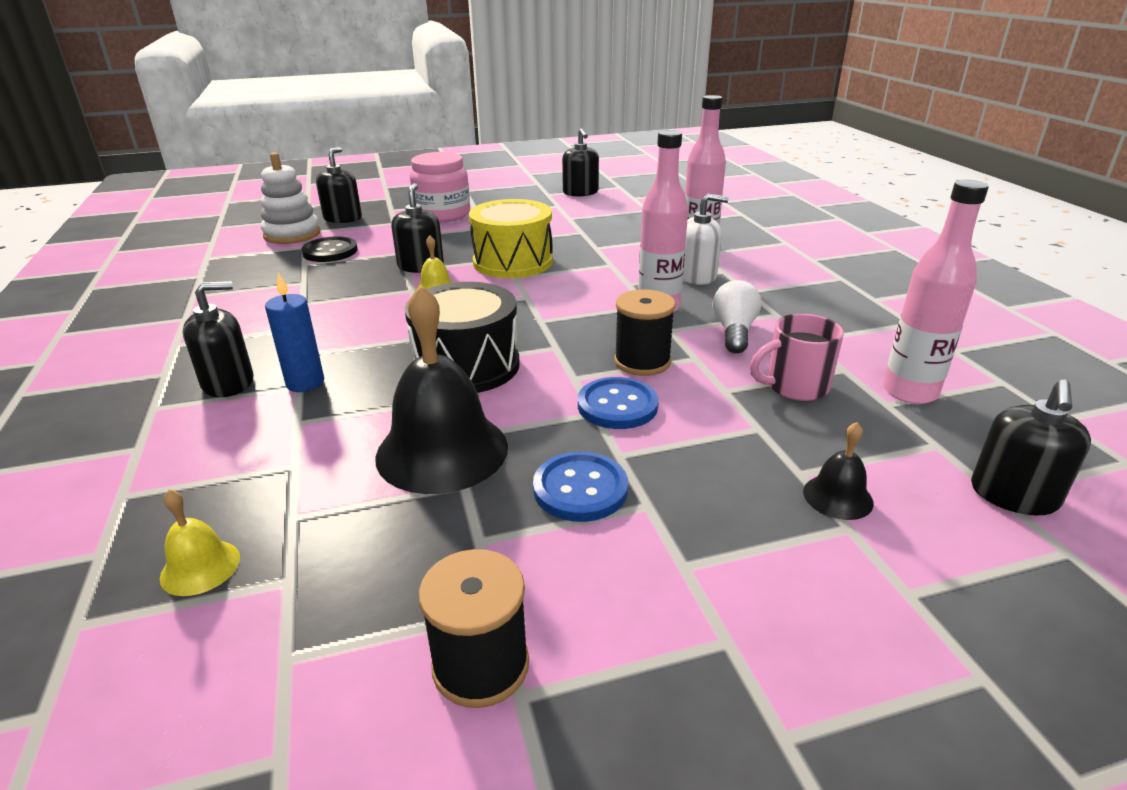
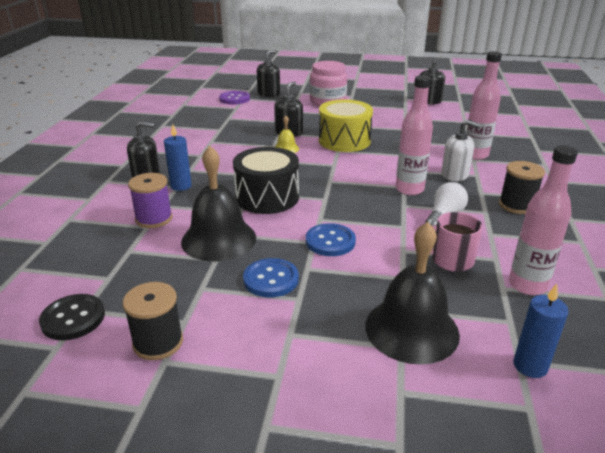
camera: 25 degrees right, 0 degrees up
(200, 567) = (78, 260): yellow bell -> none
(292, 234) = (234, 99): white stacking toy -> purple button
(297, 449) = (154, 219): none -> purple spool
(330, 251) = (247, 113): black button -> black button (73, 318)
(642, 362) = (368, 220): black spool -> black spool (516, 205)
(837, 497) = (411, 329): black bell -> black bell, size x2.16
(1013, 495) = (530, 366): black soap dispenser -> blue candle

